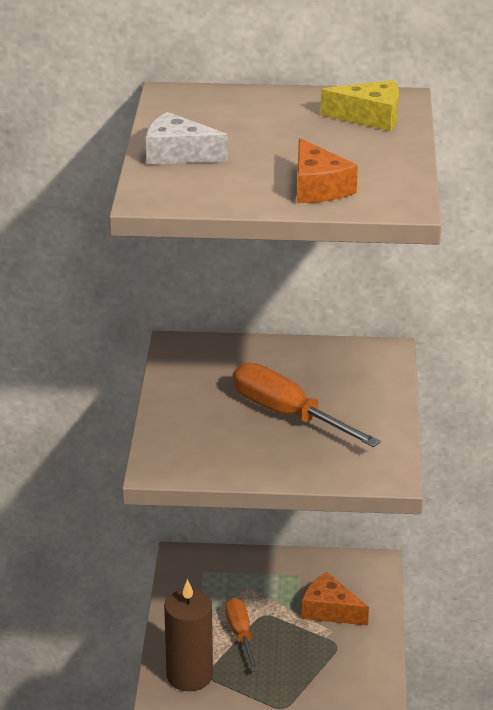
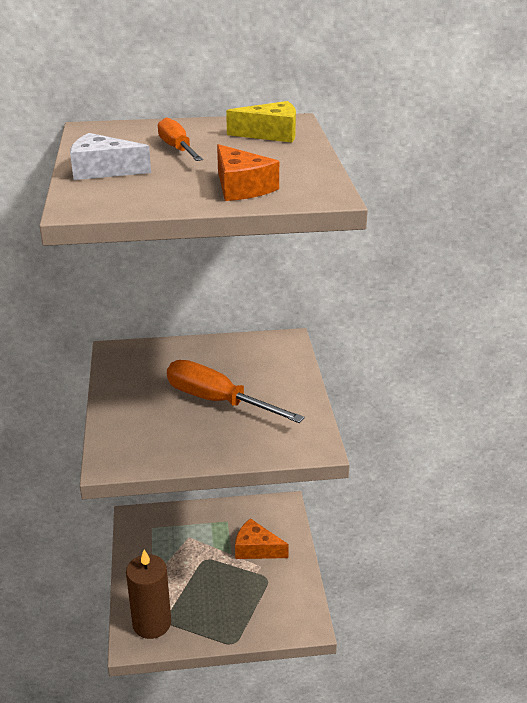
camera: 10 degrees left, 0 degrees up
(240, 635) = (189, 579): orange screwdriver -> orange screwdriver (177, 149)

